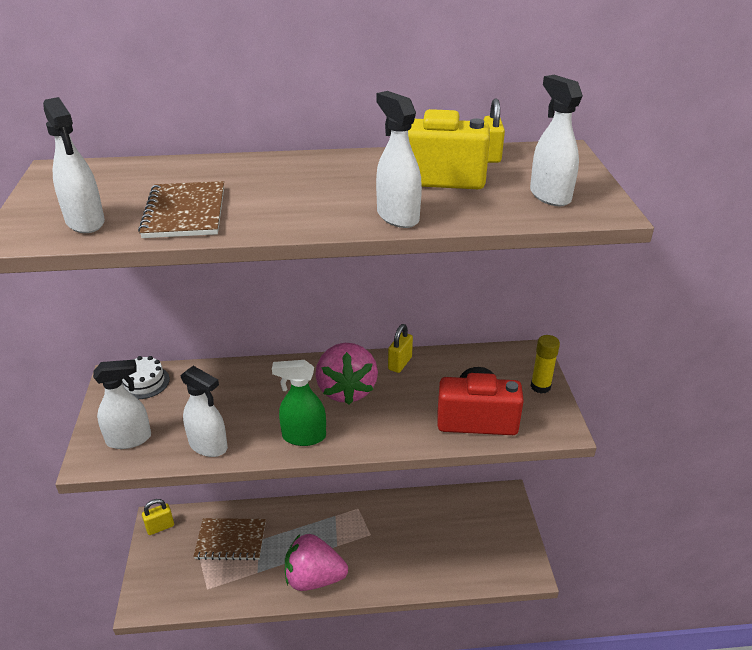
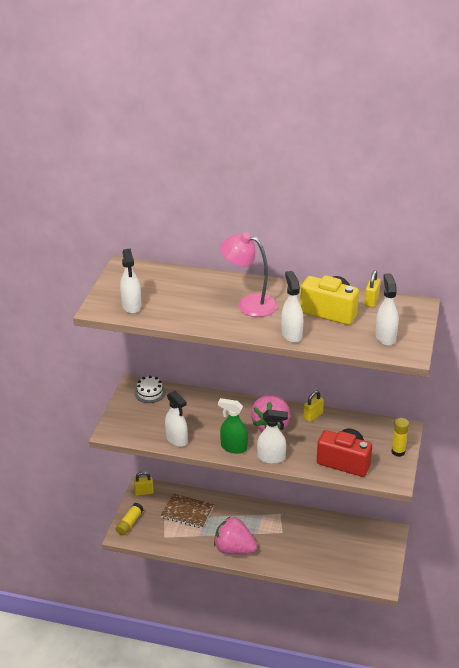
camera: 20 degrees right, 0 degrees up
(129, 439) = (133, 425): white spray bottle -> white spray bottle (271, 458)
(149, 581) = (129, 523): none -> yellow glue stick
(185, 212) = (182, 309): brown notebook -> none
(300, 187) = (249, 304): none -> pink lamp

